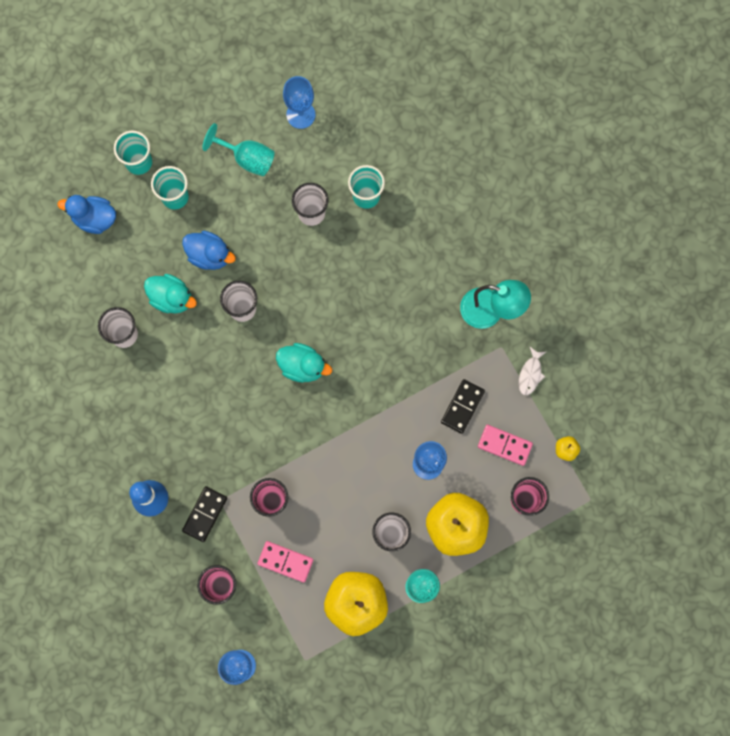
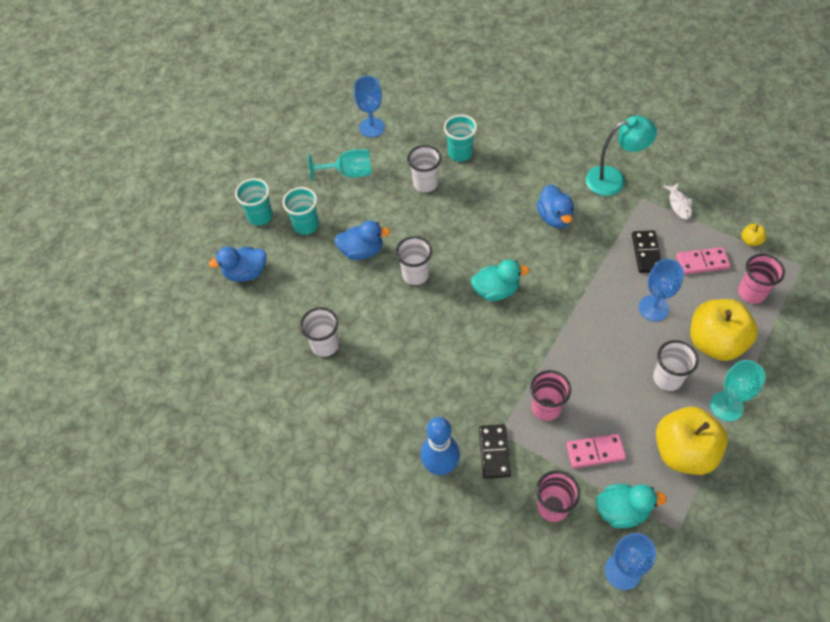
camera: 25 degrees left, 20 degrees down
(172, 298) = (350, 297): turquoise duck -> turquoise duck (622, 511)
(406, 321) = (554, 217): none -> blue duck

